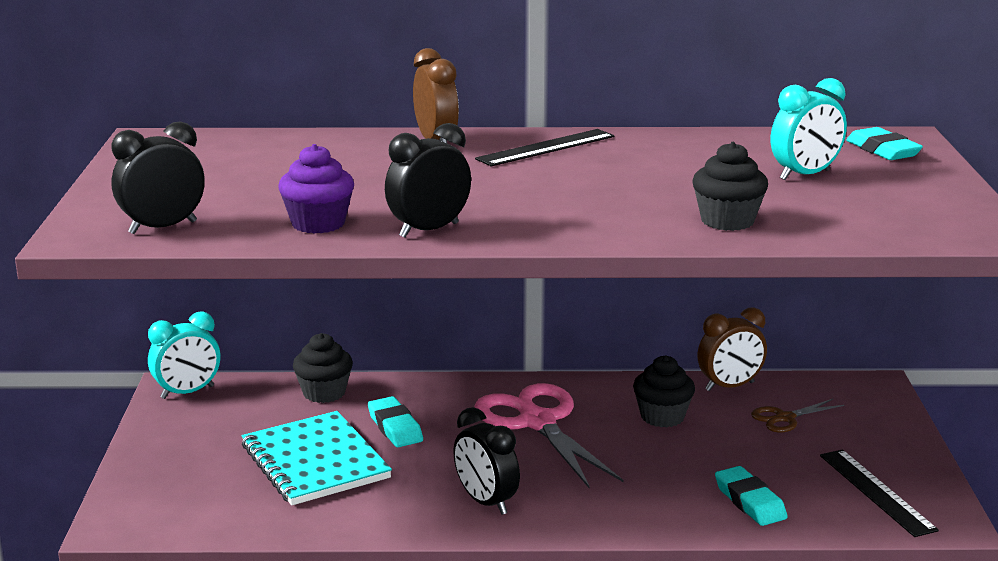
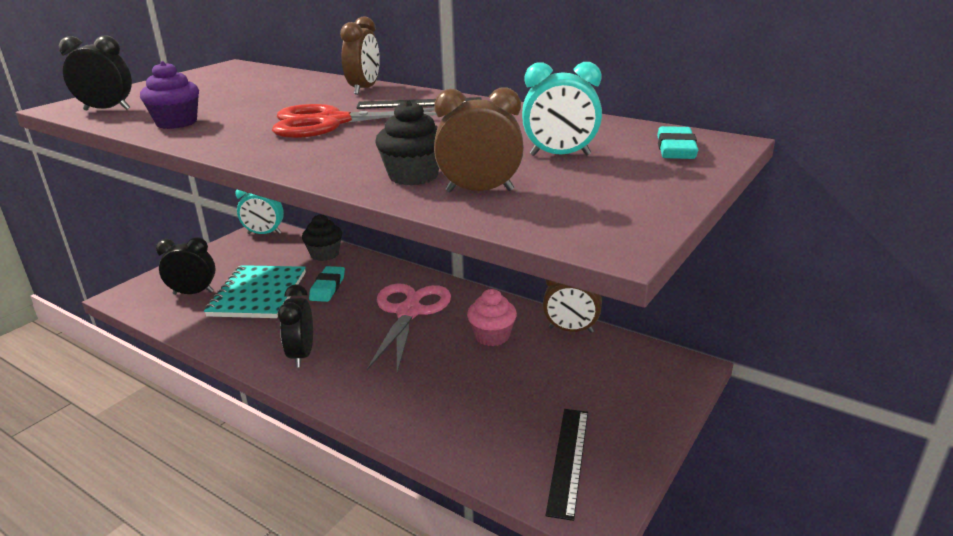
camera: 35 degrees right, 5 degrees up
(429, 230) = (218, 139): black clock -> black clock (193, 293)
(507, 186) = (332, 122): none -> red scissors
(662, 417) = (492, 336): black cupcake -> pink cupcake
(749, 502) = (460, 426): turquoise eraser -> none
(785, 418) = (579, 369): brown scissors -> none
(812, 220) = (479, 191): none -> brown clock

